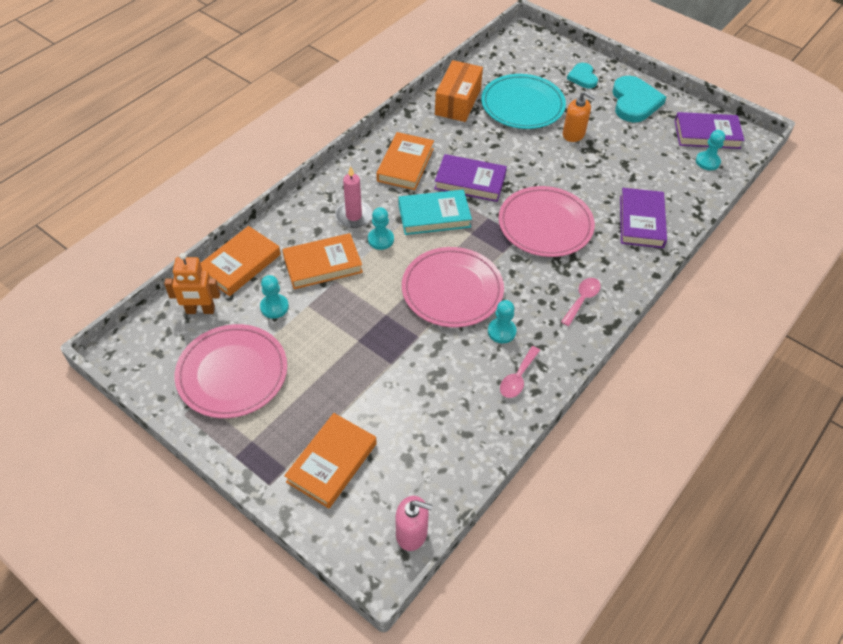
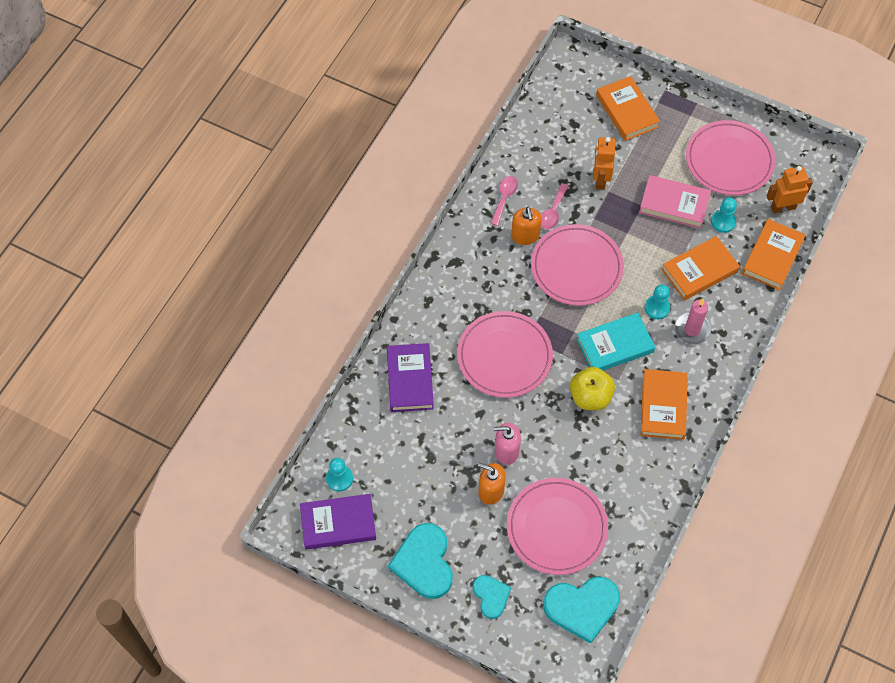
camera: 170 degrees right, 10 degrees up
(320, 335) = (674, 204): none -> pink book
(332, 463) = (627, 111): orange book -> orange book turned 45 degrees counterclockwise
(396, 379) = (600, 179): none -> orange robot
(411, 533) = (557, 78): pink soap dispenser -> pink soap dispenser (506, 451)
(458, 102) = (633, 517): orange box -> none
(470, 181) = (590, 397): purple book -> yellow apple
(501, 331) = (525, 236): turquoise pawn -> orange soap dispenser
(513, 62) = (582, 607): none -> turquoise heart
(522, 105) = (556, 528): turquoise plate -> pink plate
(582, 300) = (460, 280): pink spoon -> pink spoon (553, 212)

